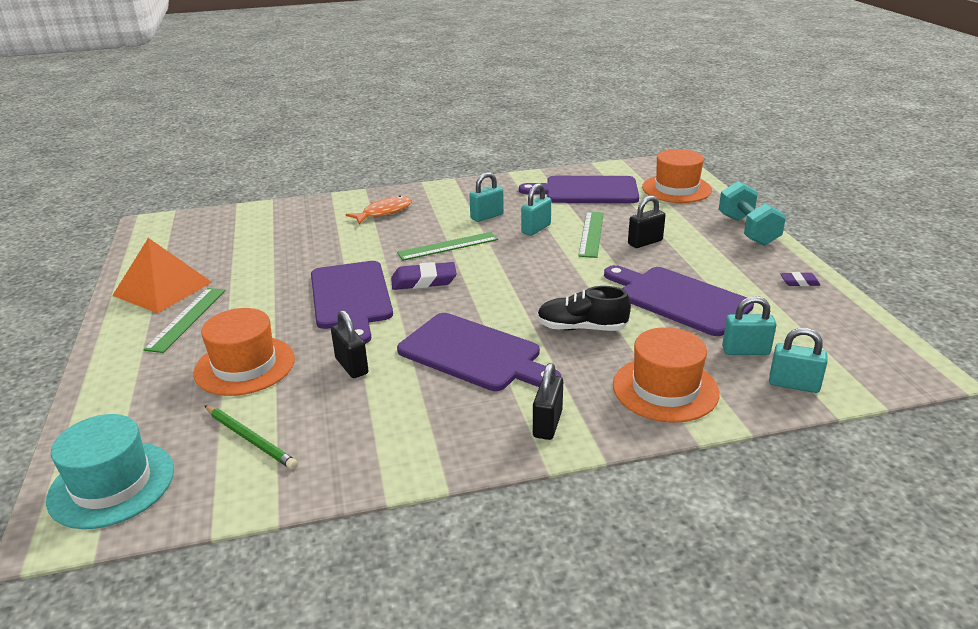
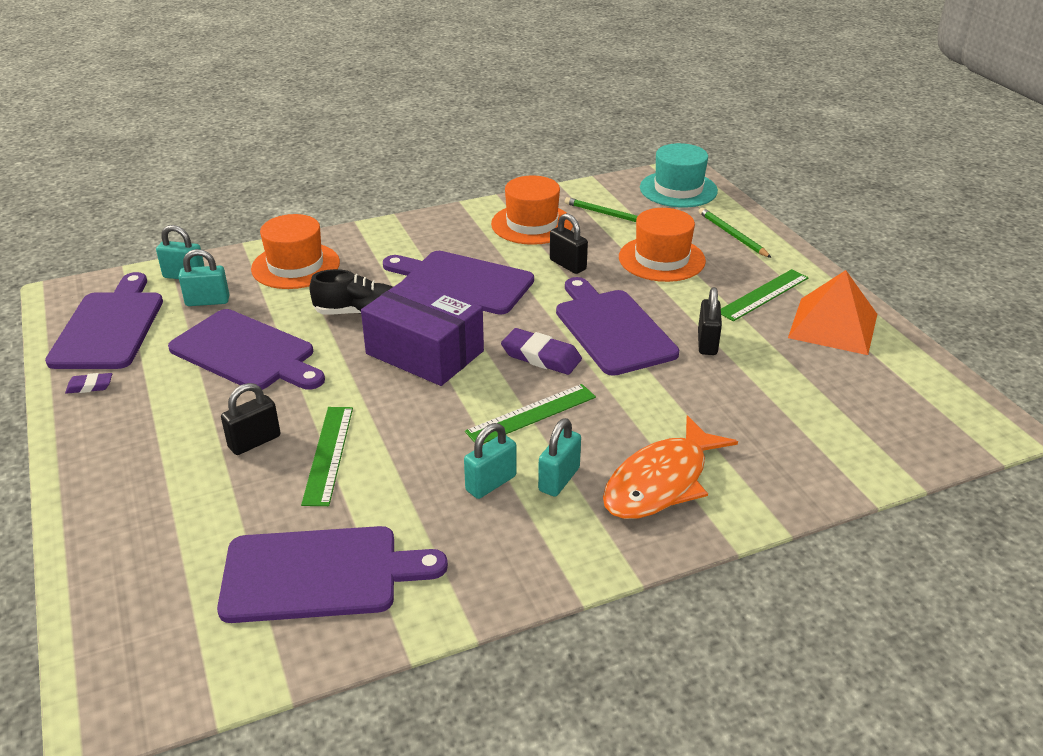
camera: 170 degrees right, 5 degrees up
(133, 392) = (732, 235): none -> green pencil
(187, 319) = (763, 295): green ruler -> green ruler turned 45 degrees clockwise
(384, 212) = (661, 482): orange fish -> orange fish, size x1.52
(424, 281) = (541, 356): purple eraser -> purple eraser turned 45 degrees clockwise
(520, 290) = (425, 352): none -> purple box
(536, 229) = (411, 459): turquoise padlock -> turquoise padlock (559, 479)
(547, 424) = (394, 237): black padlock -> black padlock (707, 343)
(676, 189) = (145, 594): orange hat -> orange hat (532, 224)
(748, 230) = (89, 479): turquoise dumbbell -> none
(829, 331) = (110, 327): none -> purple cutting board

